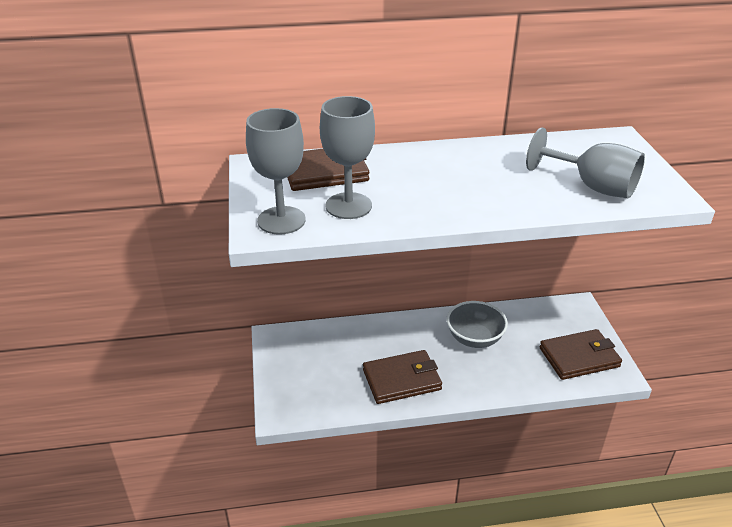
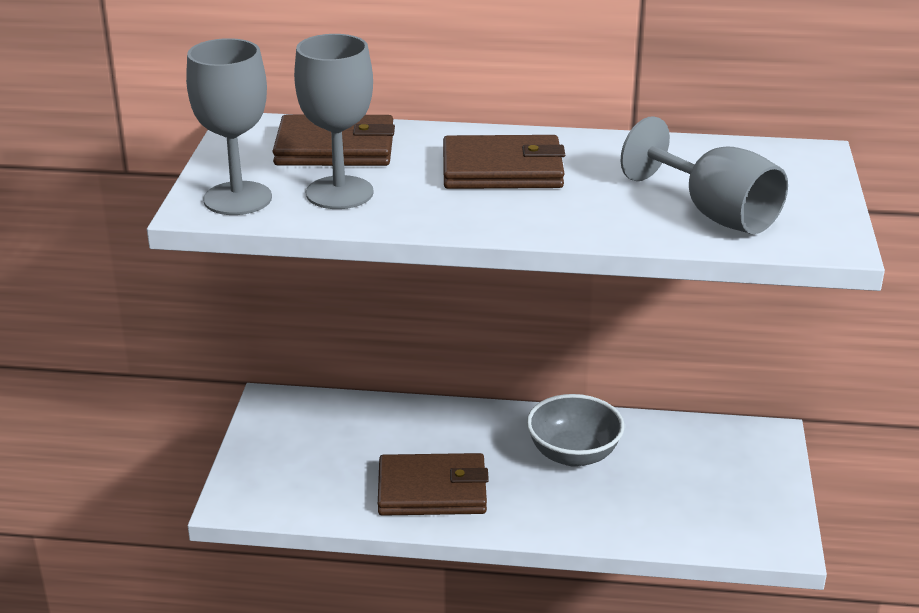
camera: 15 degrees right, 5 degrees down
(579, 357) = (729, 508): brown wallet -> brown wallet (502, 170)

